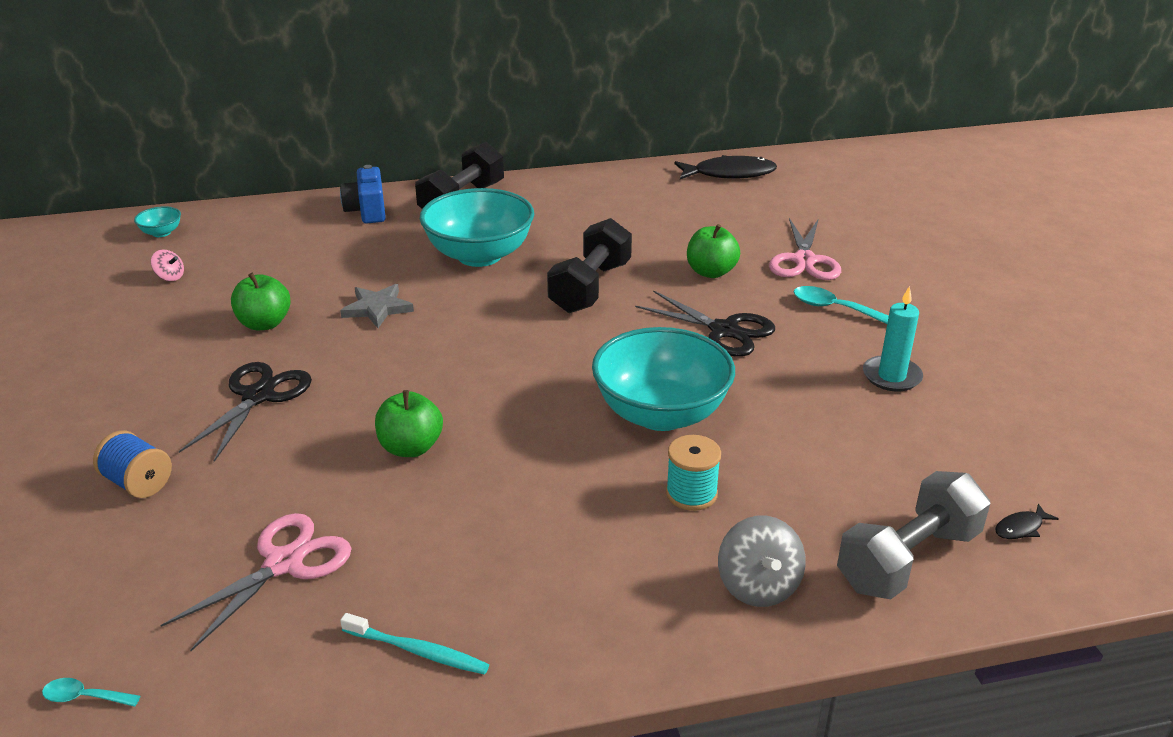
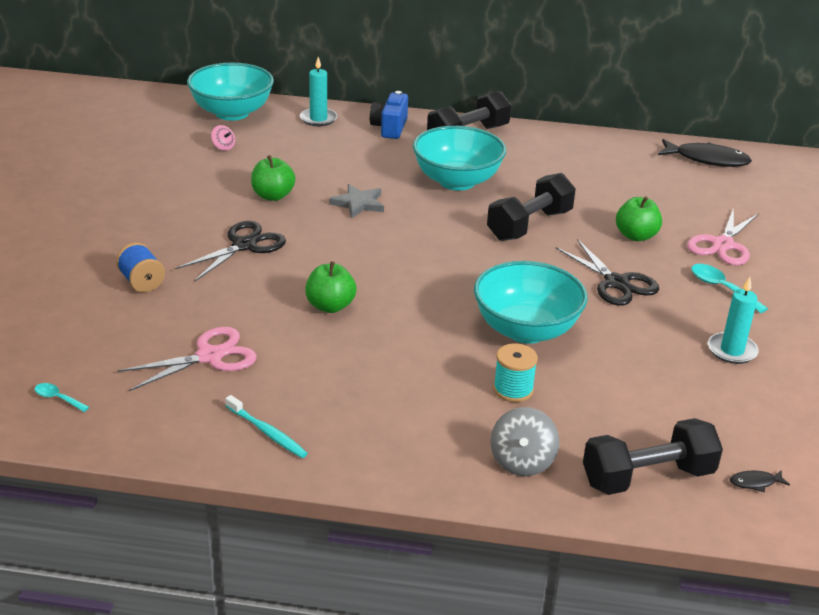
camera: 20 degrees right, 0 degrees up
(161, 233) = (232, 113): turquoise bowl -> turquoise bowl, size x2.44
(275, 218) = (318, 119): none -> turquoise candle
(908, 559) = (647, 477): grey dumbbell -> black dumbbell

